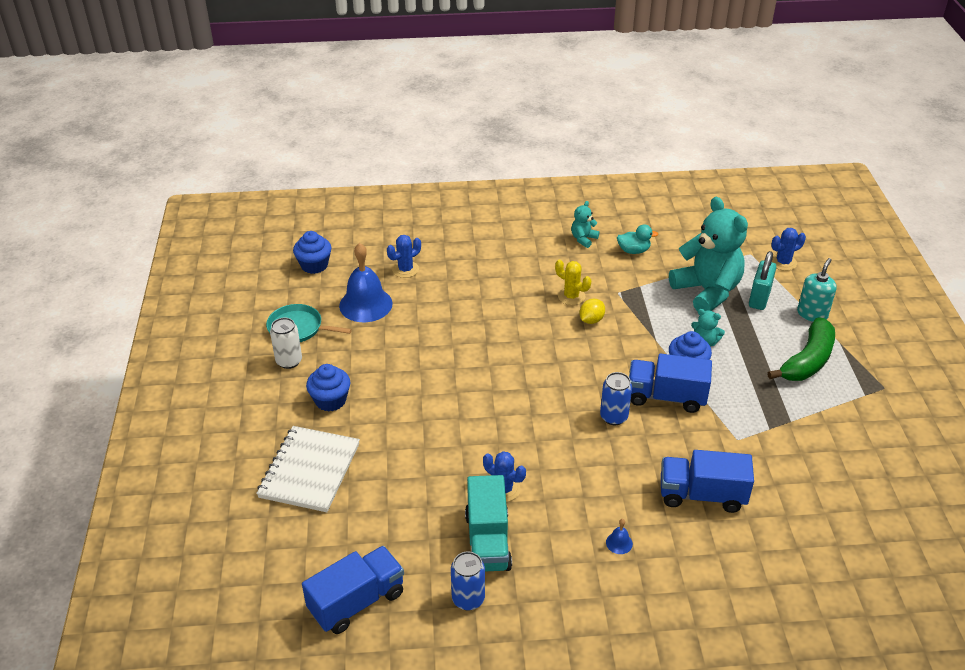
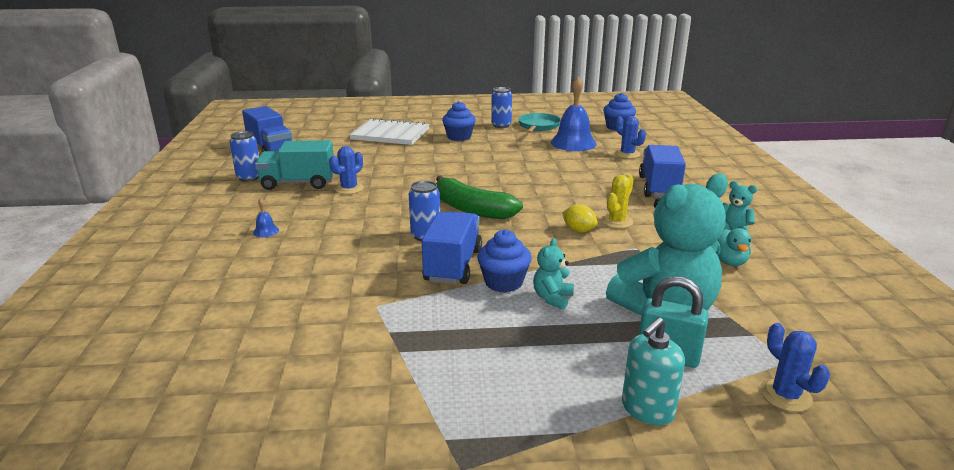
camera: 90 degrees right, 15 degrees down
(289, 361) = (501, 125): white can -> blue can
(702, 495) = (302, 275): blue truck -> blue truck (659, 187)
(807, 361) = (525, 385): green banana -> green banana (471, 209)
(812, 314) = (647, 409): turquoise soap dispenser -> turquoise soap dispenser turned 105 degrees clockwise

